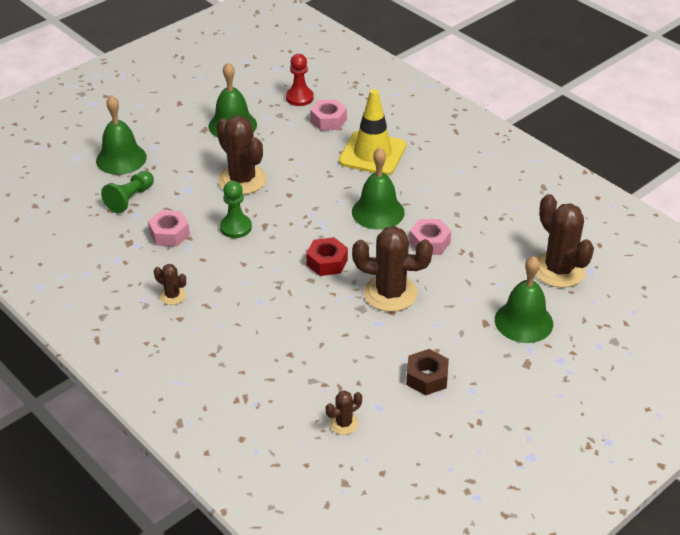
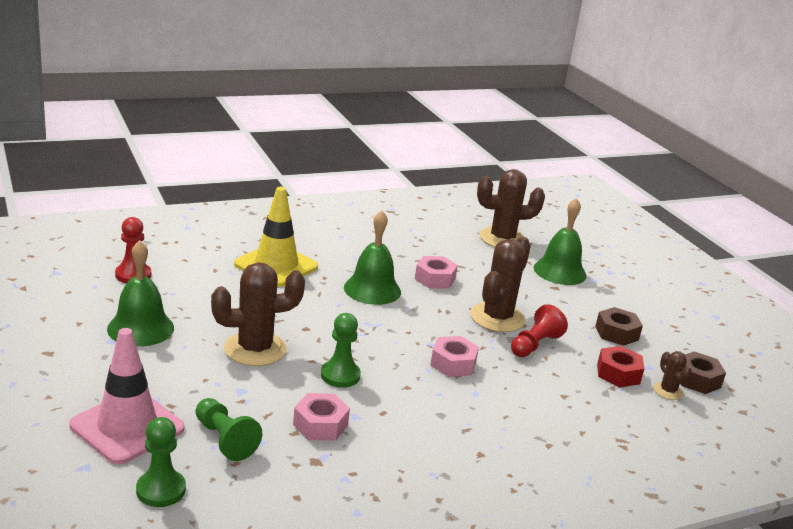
camera: 75 degrees left, 15 degrees down
(69, 191) = (161, 490): none -> green pawn
(121, 158) = (127, 427): green bell -> pink traffic cone
(172, 296) = (438, 449): brown cactus -> none
(327, 262) = (433, 337): red nut -> red nut (618, 374)
(328, 120) = (194, 271): pink nut -> pink nut (453, 364)
(360, 324) = (535, 345): none -> red pawn
(380, 444) = (697, 379): none -> brown nut

